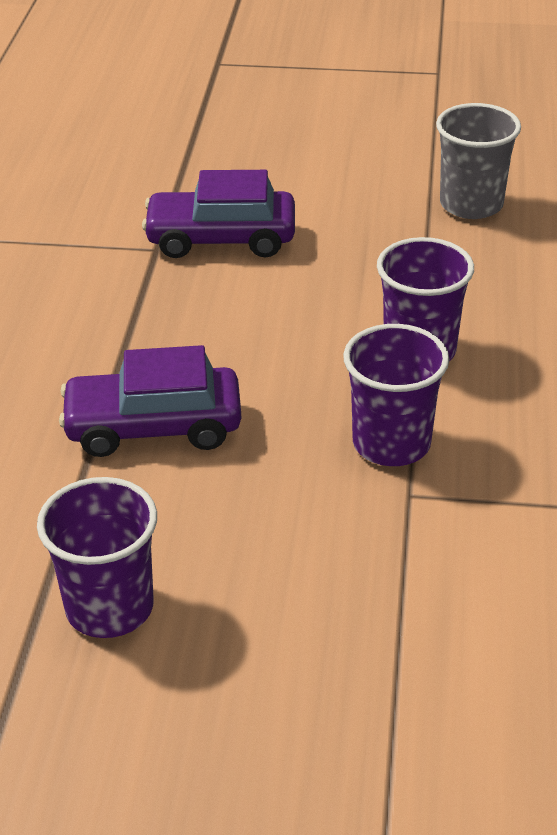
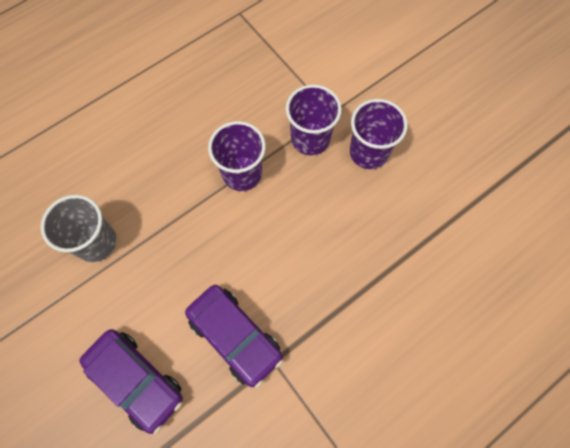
camera: 135 degrees left, 30 degrees up
(109, 607) = (480, 156): purple cup -> purple cup (368, 152)
(153, 427) = (390, 230): purple car -> purple car (136, 380)

